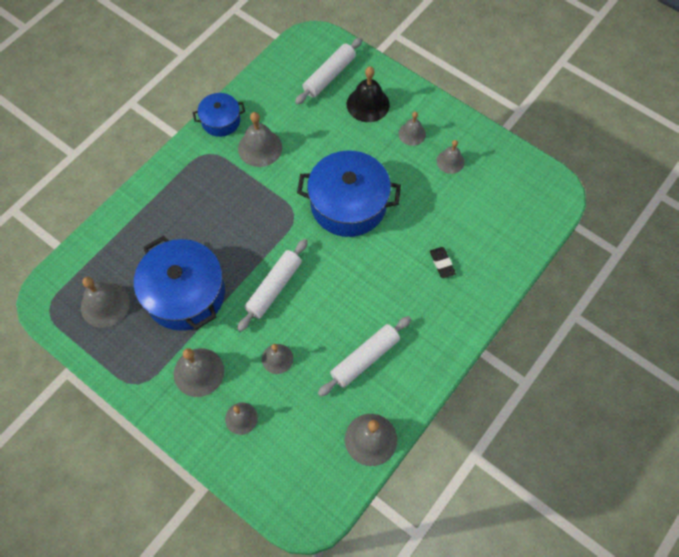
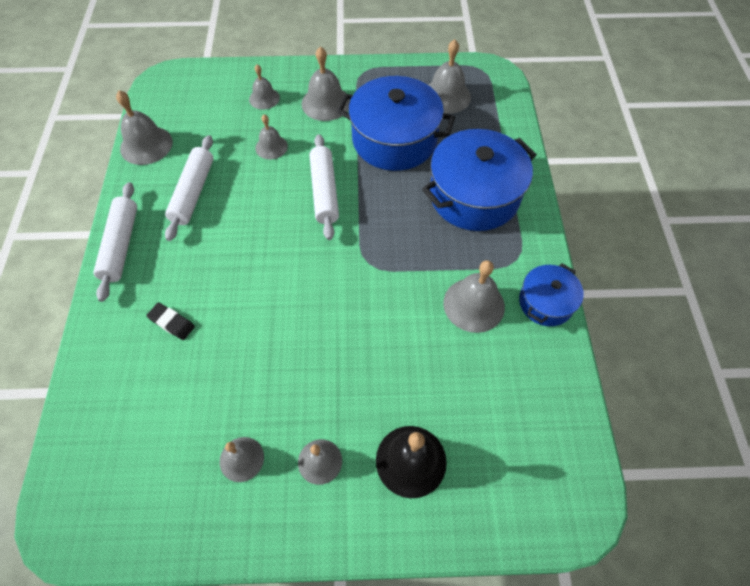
camera: 140 degrees right, 5 degrees down
(329, 76) = (496, 464): white rolling pin -> white rolling pin (121, 245)
(348, 204) = (322, 313): blue pot -> blue pot (474, 196)

